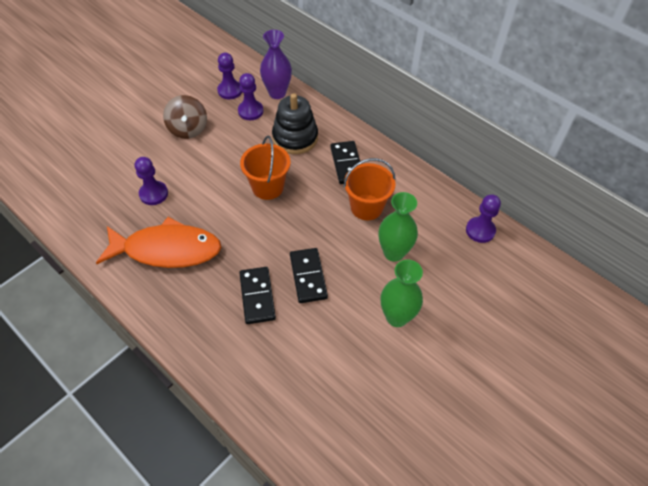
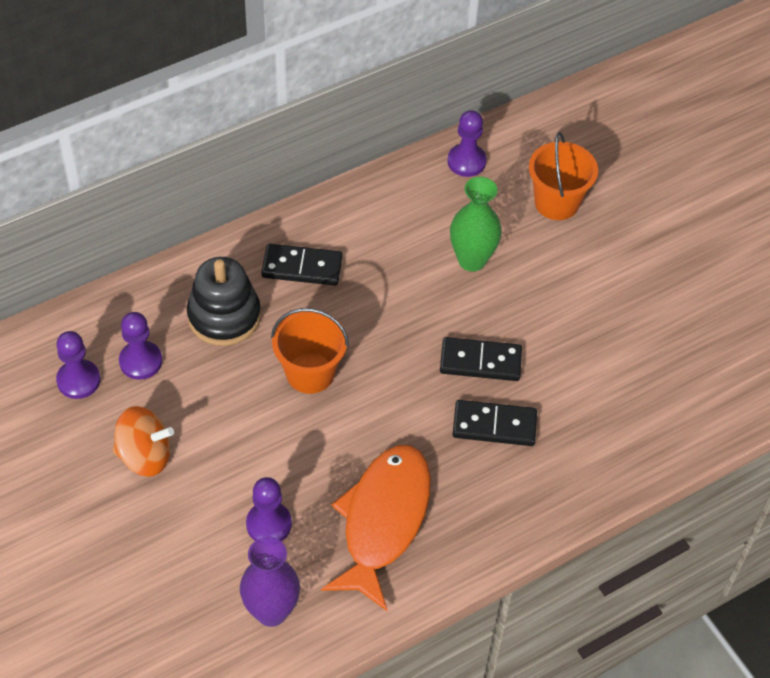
camera: 75 degrees left, 0 degrees up
(188, 129) = (145, 456): brown spinning top -> orange spinning top
(277, 93) = (114, 316): purple vase -> purple vase (271, 611)
(366, 207) = (388, 267): orange bucket -> orange bucket (556, 202)
(397, 317) = (565, 286): green vase -> none

